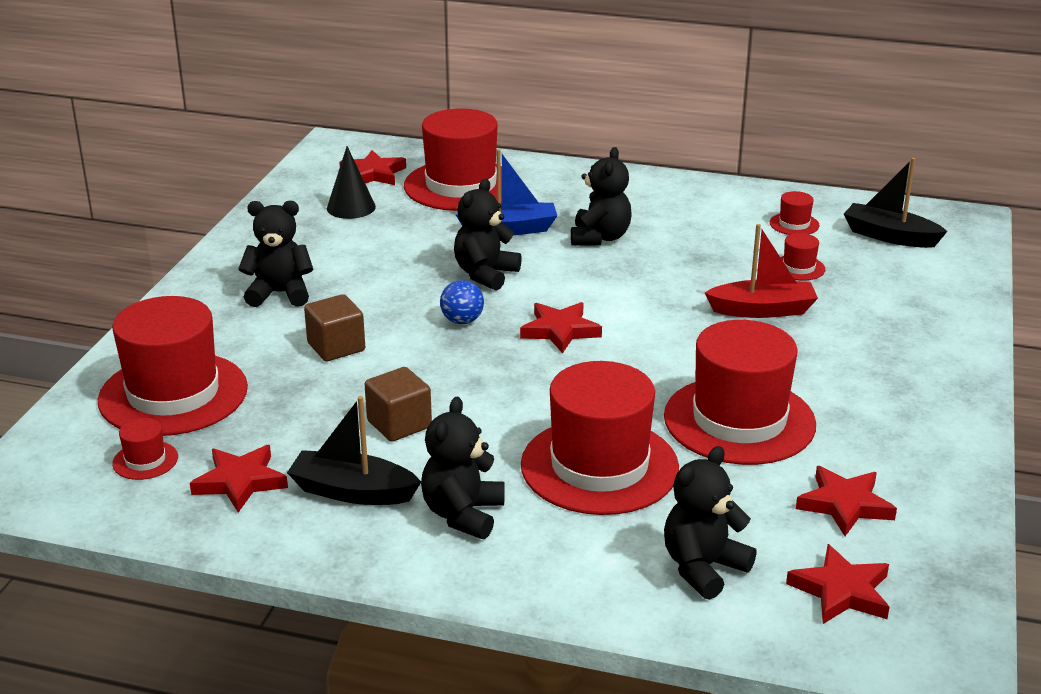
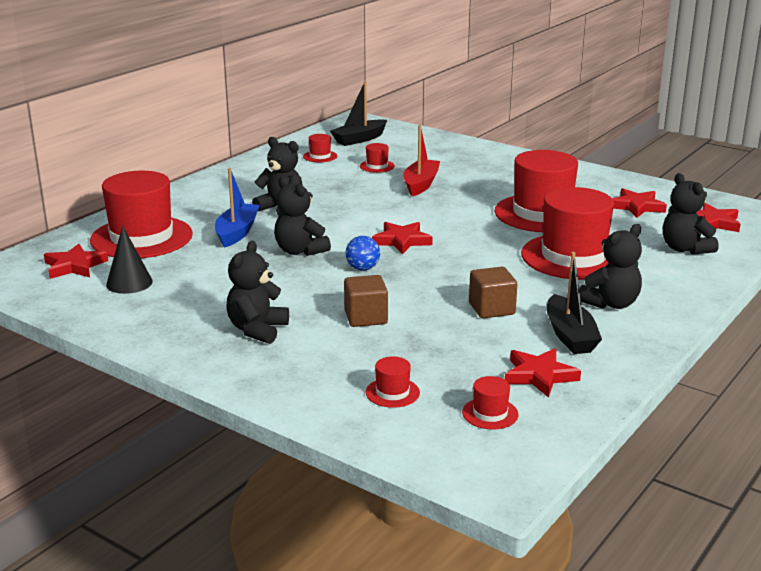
camera: 70 degrees left, 5 degrees down
(173, 394) = (392, 392): red hat -> red hat, size x0.41
(352, 491) = (570, 335): black boat -> black boat turned 45 degrees counterclockwise
(463, 514) = (611, 303): black teddy bear -> black teddy bear turned 75 degrees counterclockwise

